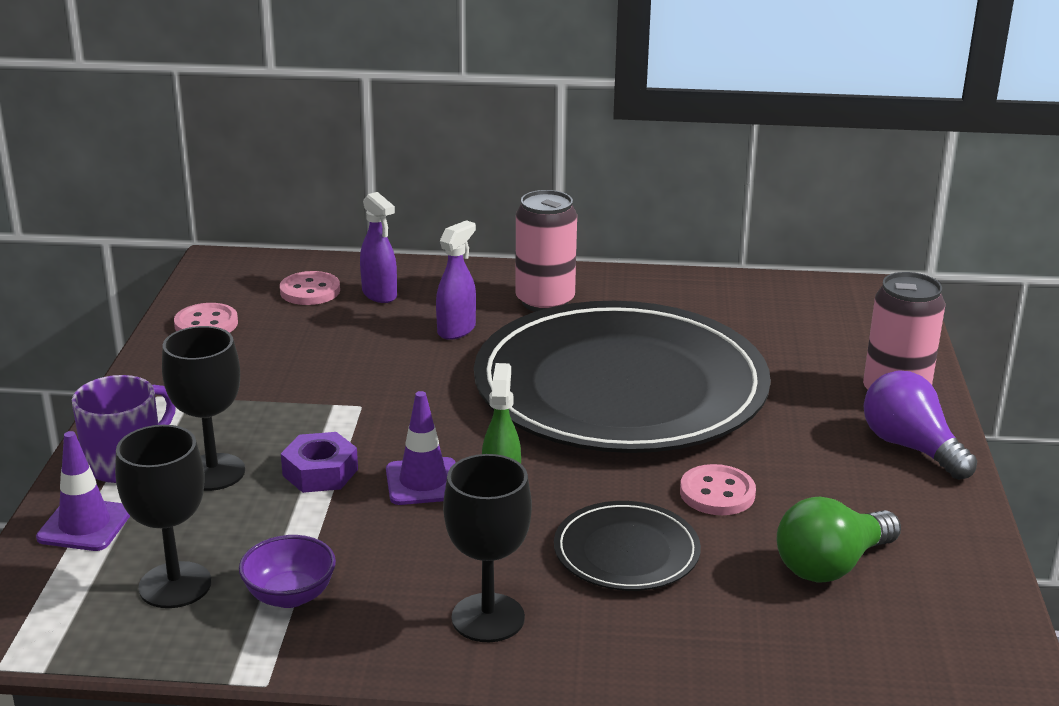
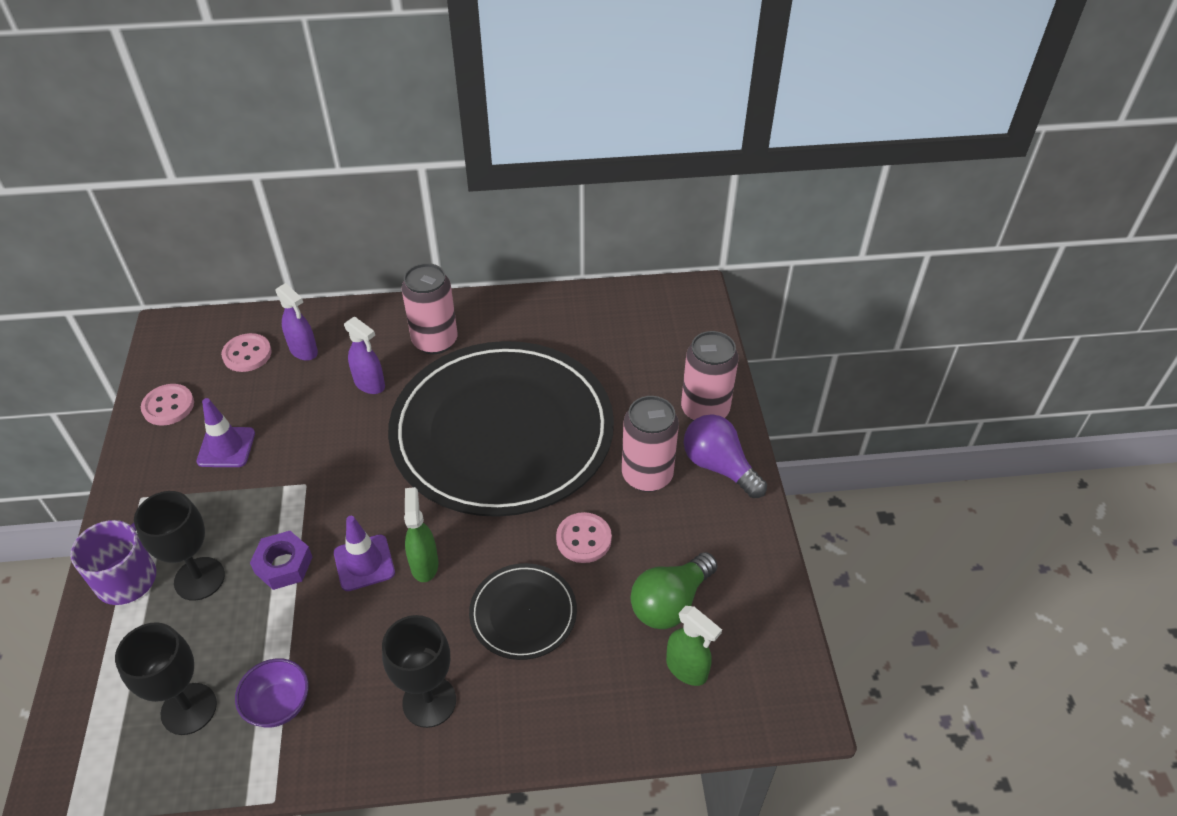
camera: 10 degrees left, 20 degrees up
(85, 525) = (107, 655): purple traffic cone -> purple traffic cone (226, 447)
(457, 330) = (370, 384): purple spray bottle -> purple spray bottle turned 105 degrees clockwise
(810, 445) = (647, 475): none -> pink can
(849, 631) = (687, 669): none -> green spray bottle

